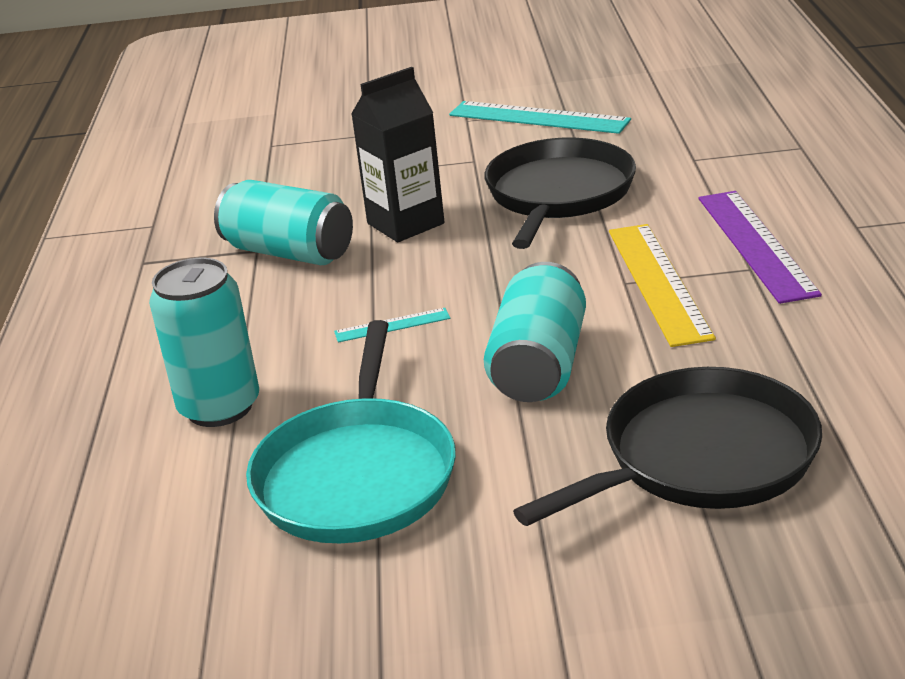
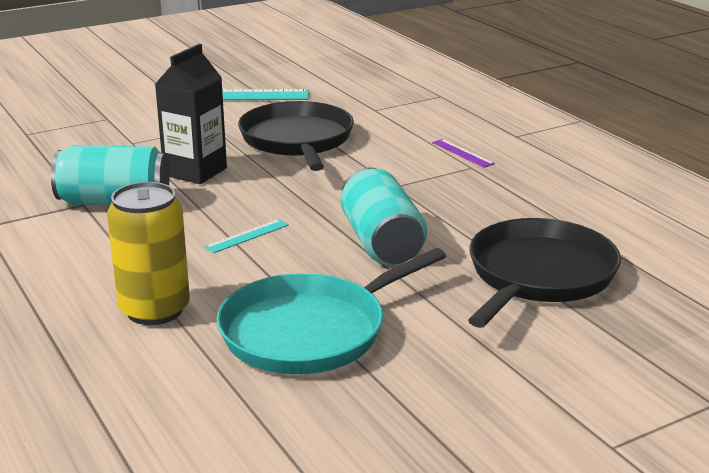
camera: 30 degrees left, 5 degrees down
(219, 407) = (154, 310): turquoise can -> yellow can
(357, 474) = (310, 331): turquoise pan -> turquoise pan turned 75 degrees clockwise
(658, 282) = (418, 183): yellow ruler -> none
(756, 244) = (462, 153): purple ruler -> purple ruler, size x0.48

